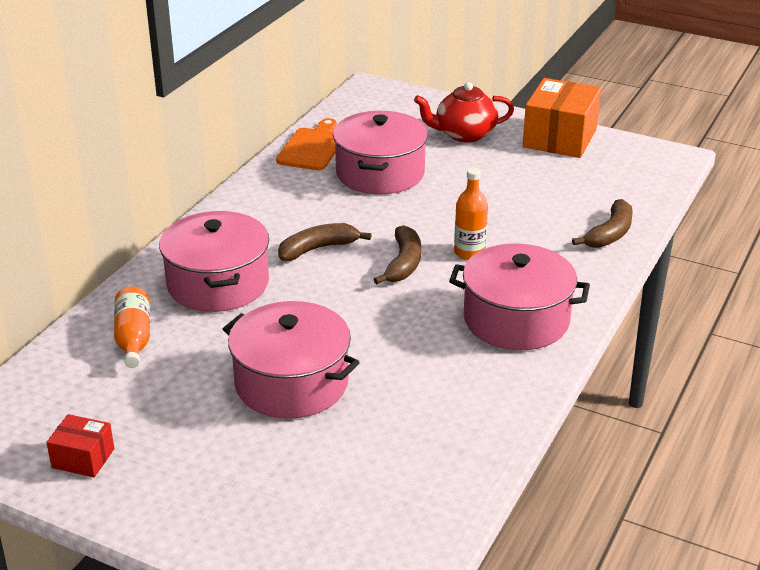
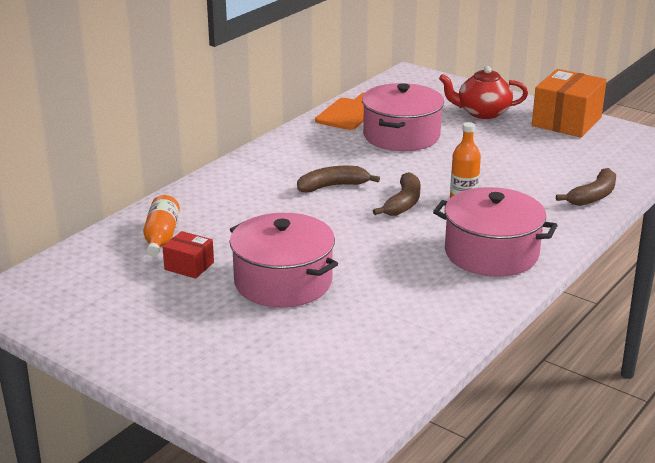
camera: 10 degrees right, 5 degrees down
(83, 458) = (95, 318): red box -> red box (189, 266)
(218, 283) = (242, 204): pink pot -> none

